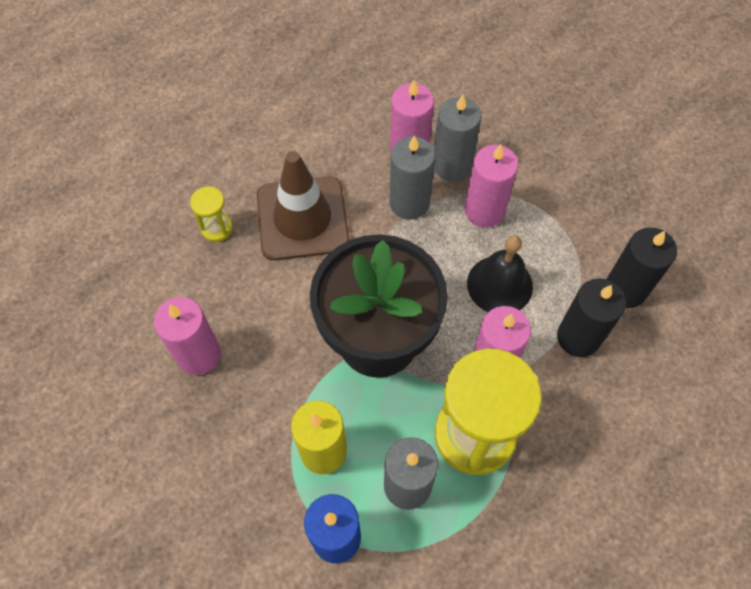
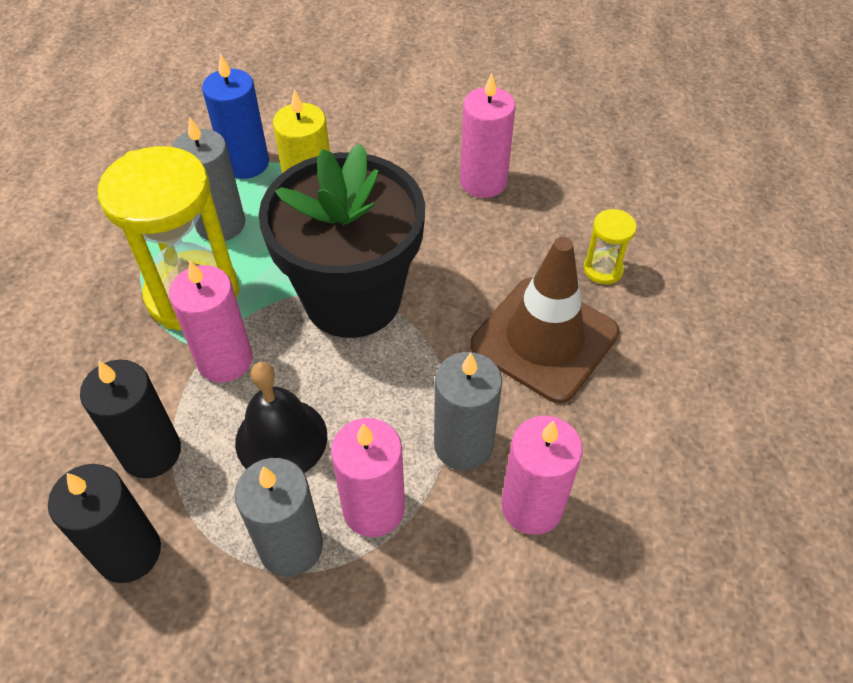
camera: 135 degrees right, 10 degrees down
(452, 165) = (467, 534): grey candle -> grey candle (291, 546)

